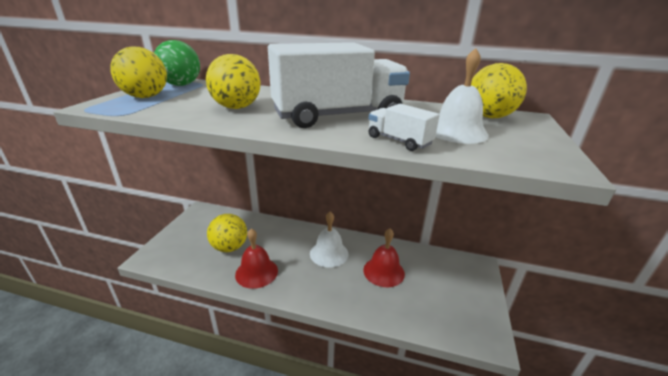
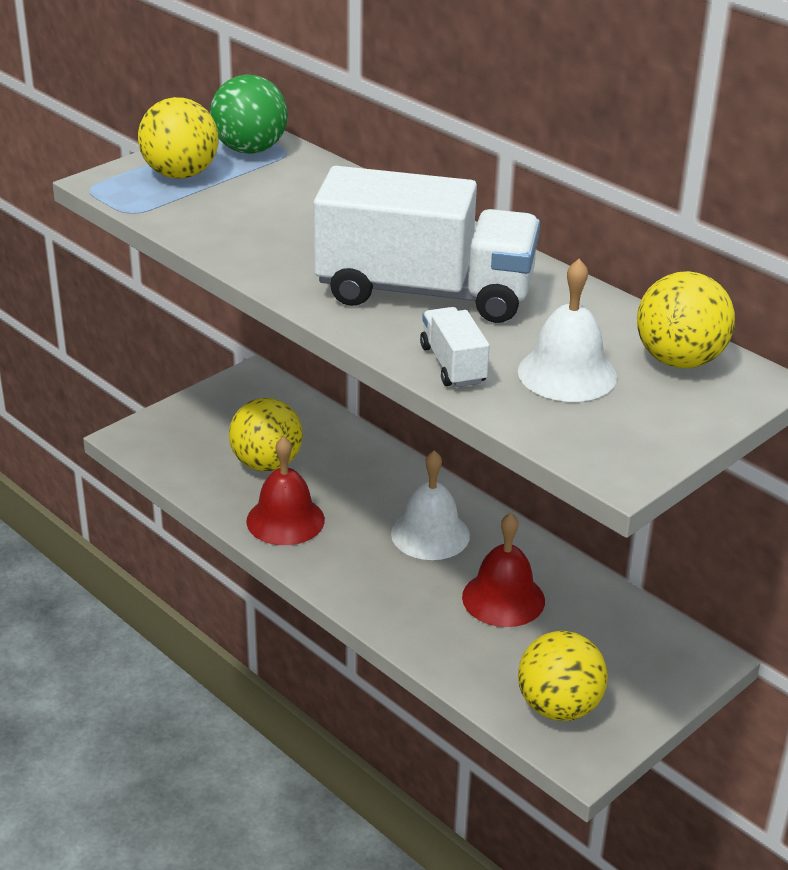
camera: 30 degrees right, 5 degrees up
(236, 107) = (293, 234): yellow ball -> yellow ball (558, 707)

